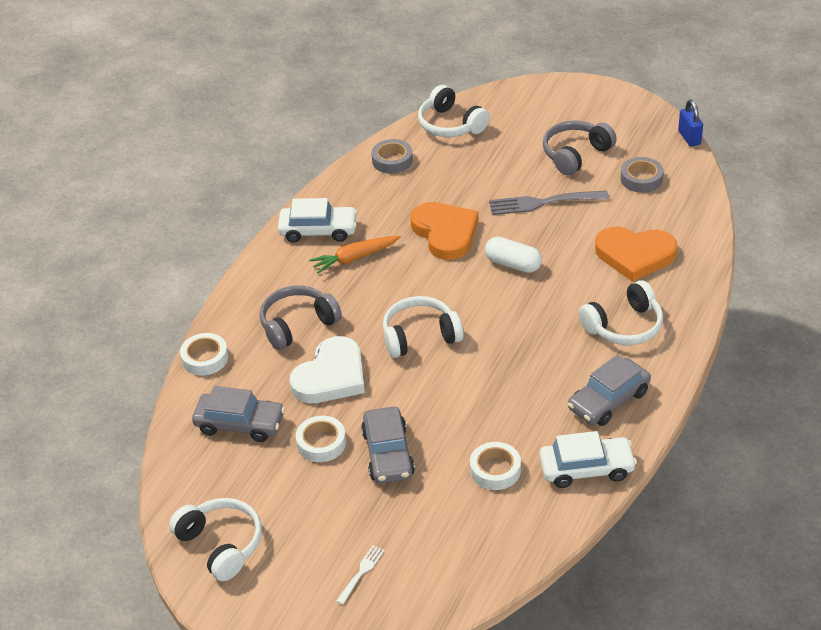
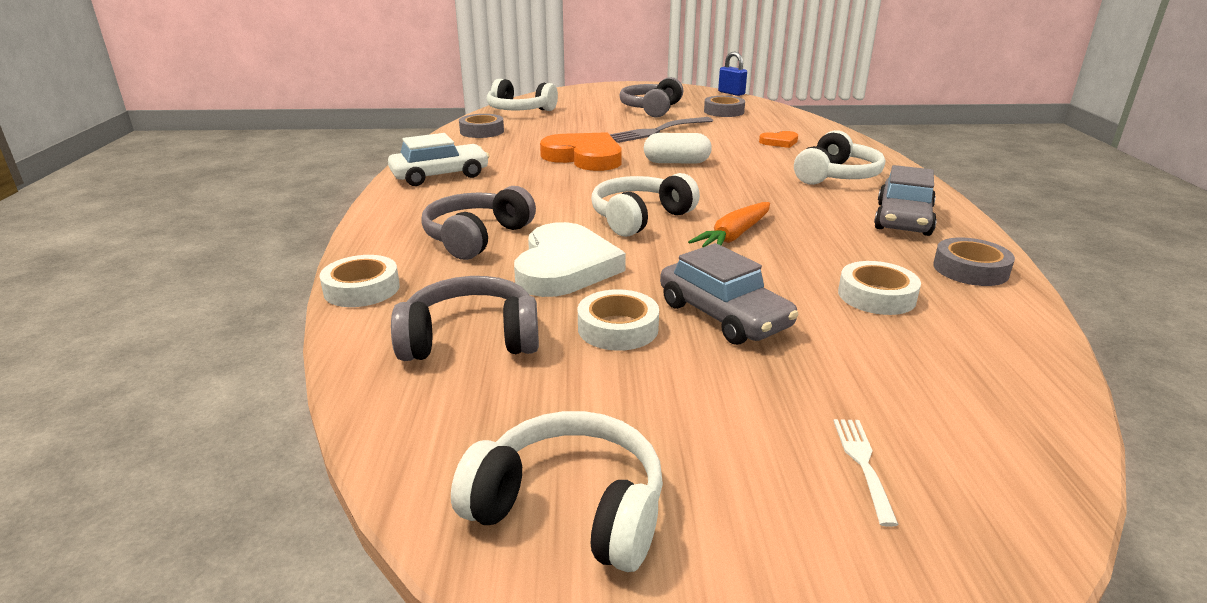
camera: 30 degrees left, 15 degrees down
(240, 424) = (471, 339): grey car -> grey headphones
(354, 258) = (501, 184): orange carrot -> orange carrot (734, 236)
(586, 468) = (970, 269): white car -> grey tape
(635, 255) = (779, 142): orange heart -> orange heart, size x0.48

